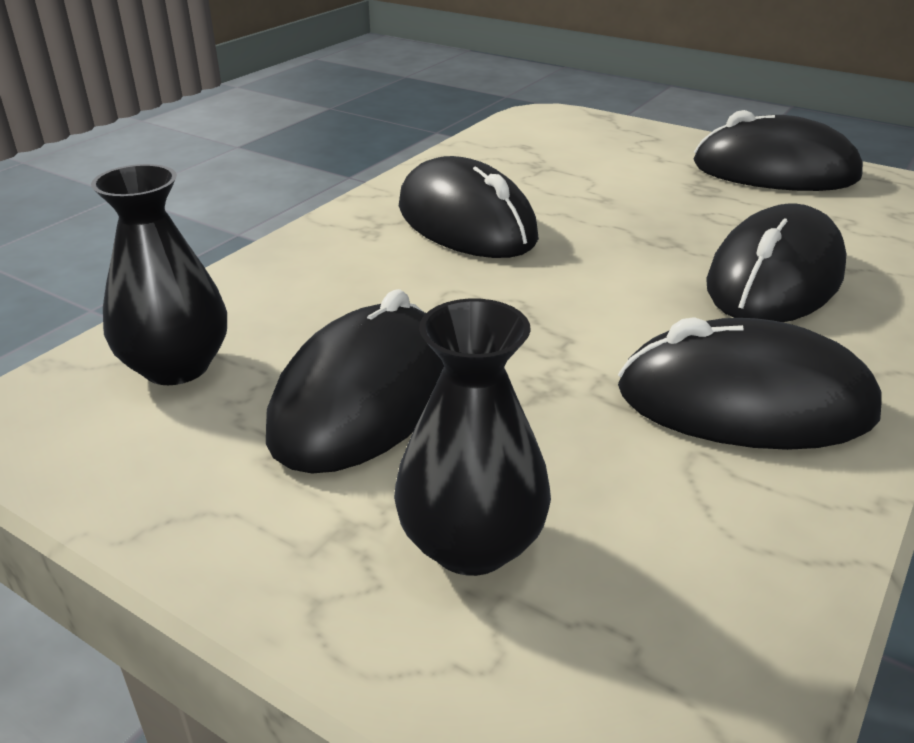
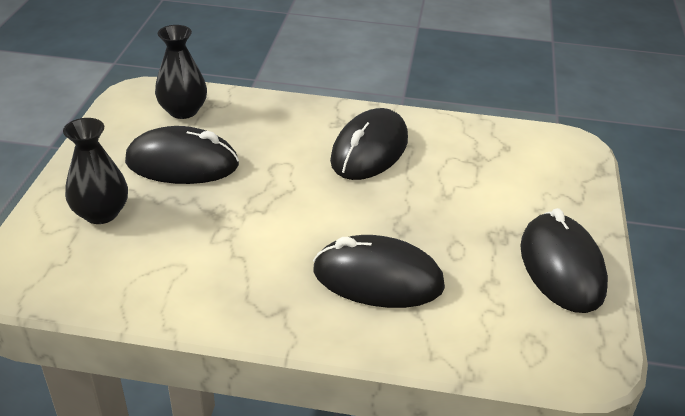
camera: 65 degrees right, 5 degrees up
(744, 402) = (232, 277): black mouse -> none

